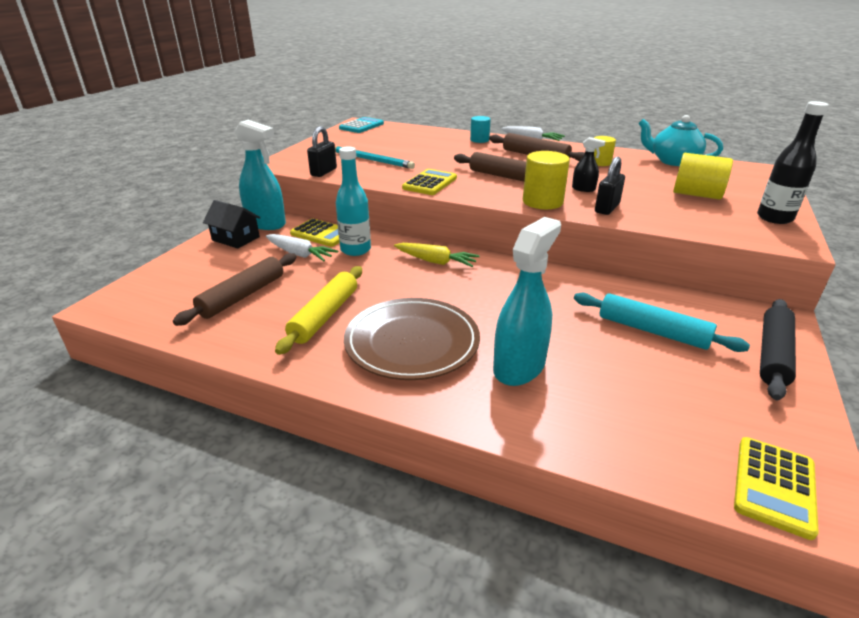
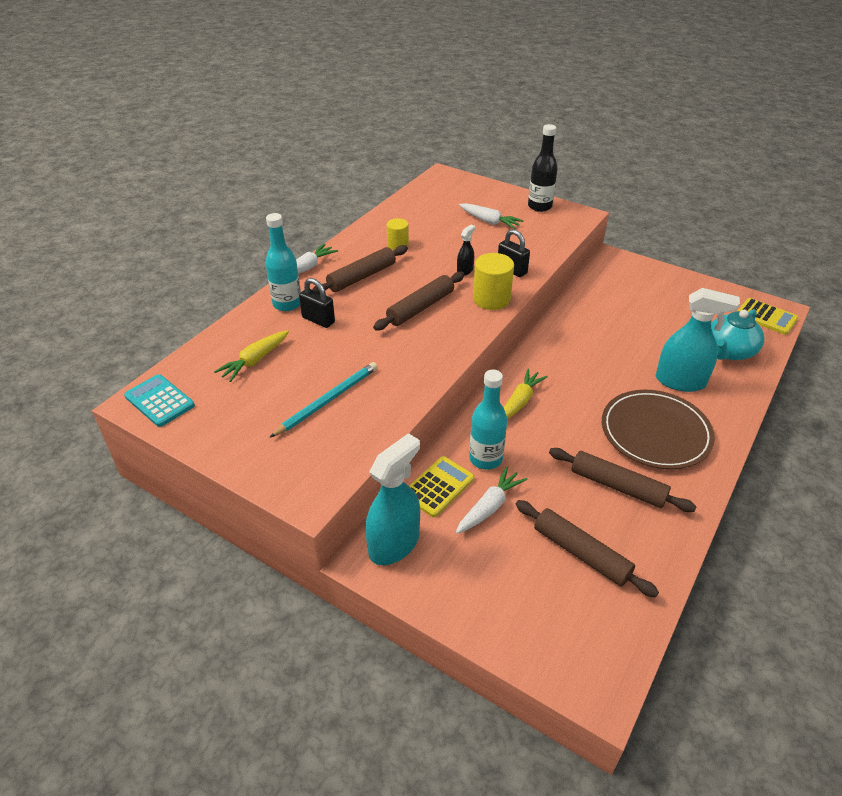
camera: 80 degrees left, 10 degrees up
(235, 238) = (436, 574): black house -> none
(323, 172) = (361, 446): black padlock -> black padlock (318, 320)
(325, 315) = (617, 486): yellow rolling pin -> brown rolling pin
(408, 139) = (255, 361): none -> yellow carrot
(430, 183) = (425, 361): yellow calculator -> none
(479, 140) = (287, 304): turquoise cylinder -> turquoise bottle
(519, 367) = (680, 381): turquoise spray bottle -> turquoise spray bottle turned 150 degrees clockwise
(652, 331) = (632, 312): turquoise rolling pin -> none
(673, 161) = (407, 208): turquoise teapot -> turquoise teapot (729, 351)
(696, 194) = (489, 221): yellow cylinder -> white carrot
(773, 354) = (655, 276): black rolling pin -> none

